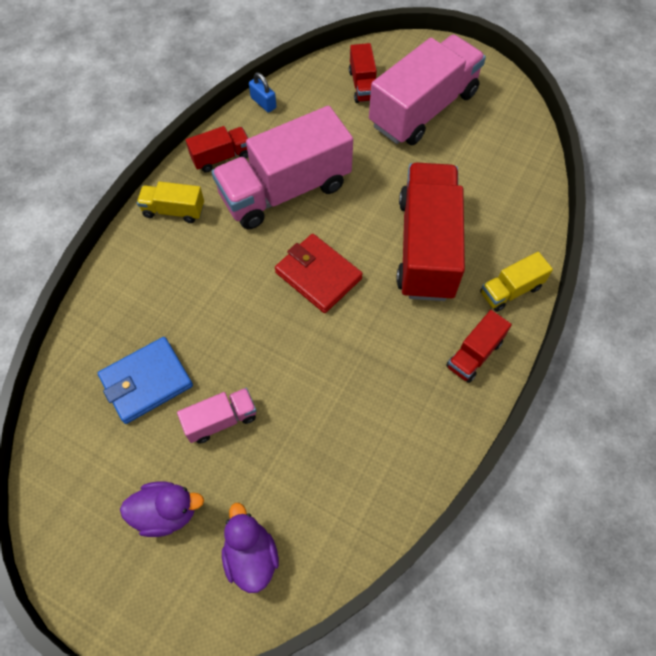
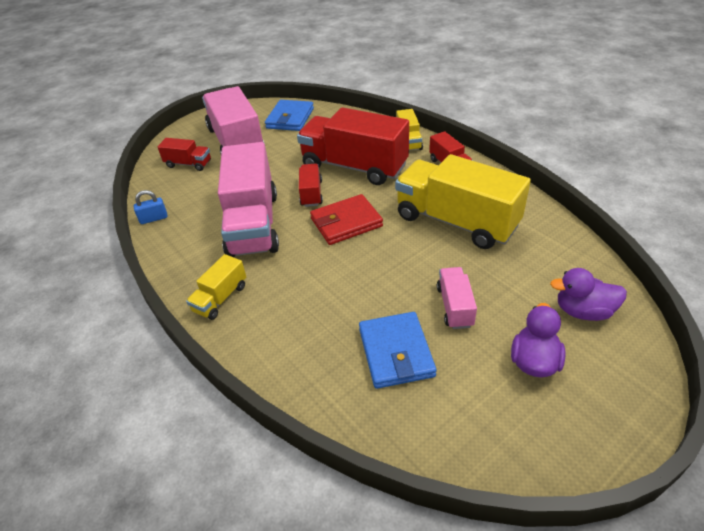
camera: 65 degrees left, 20 degrees down
(221, 157) = (188, 255): red truck -> red truck (311, 193)
(361, 389) = (456, 221): none -> yellow truck
(501, 139) = (290, 118): none -> blue wallet

